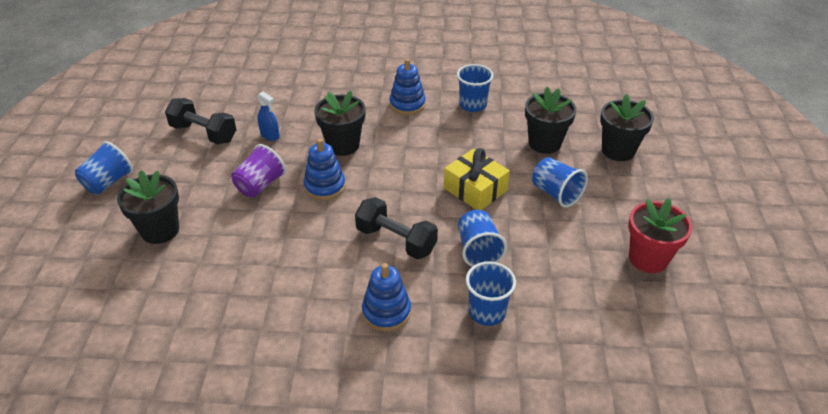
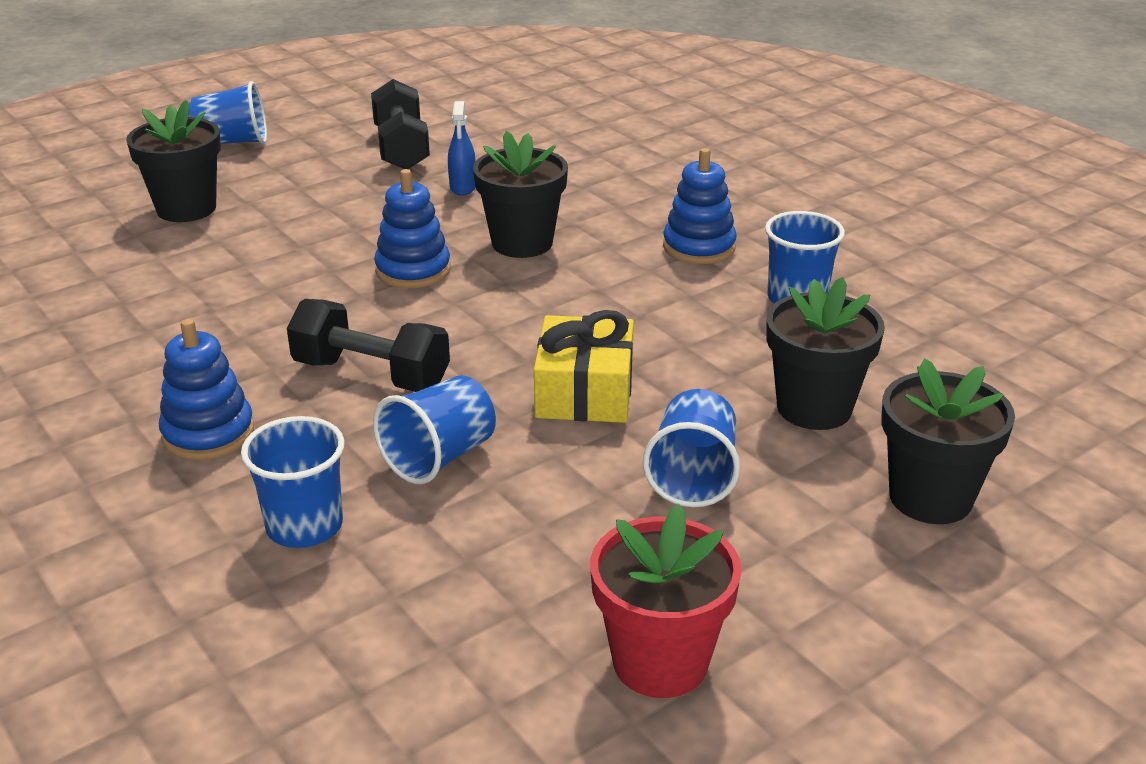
camera: 50 degrees right, 10 degrees down
(260, 185) = (352, 227): purple cup -> none
(396, 240) = (371, 374): black dumbbell -> black dumbbell turned 60 degrees counterclockwise

